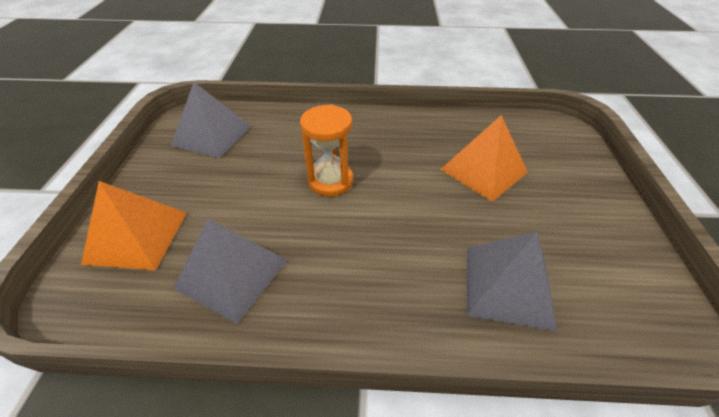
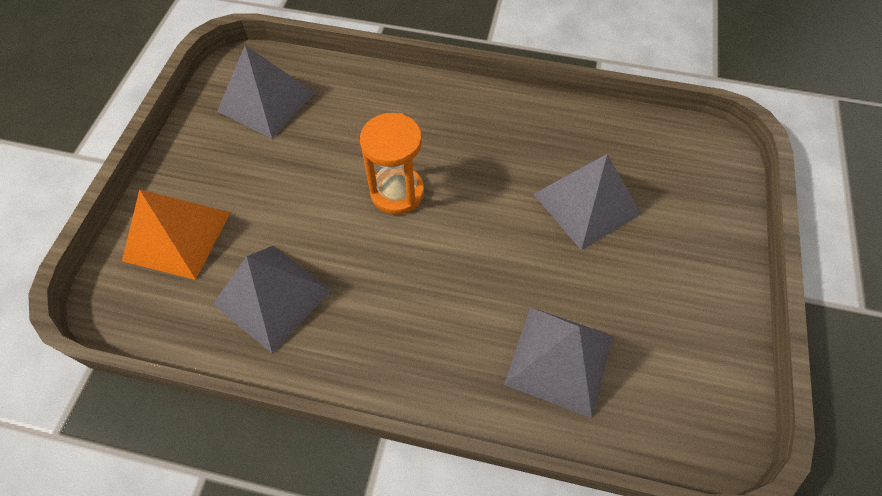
camera: 10 degrees right, 15 degrees up
(483, 170) = (587, 203): orange pyramid -> grey pyramid

